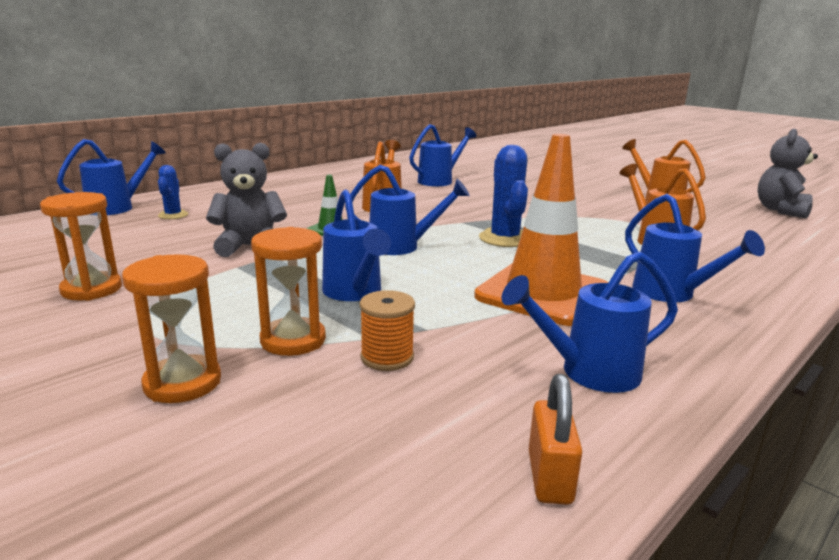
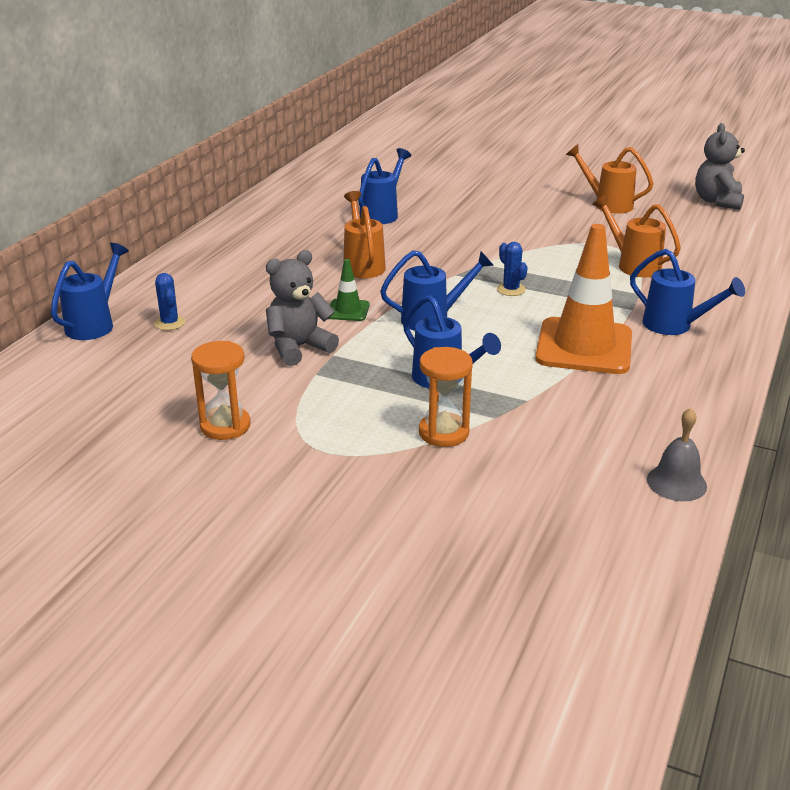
camera: 20 degrees left, 10 degrees up
(182, 383) = (407, 483): orange hourglass -> none
(387, 357) = (522, 430): orange spool -> none
(505, 239) = (511, 289): blue cactus -> blue cactus, size x0.58
(549, 477) = (676, 482): orange padlock -> grey bell
(589, 373) = (657, 410): blue watering can -> none

